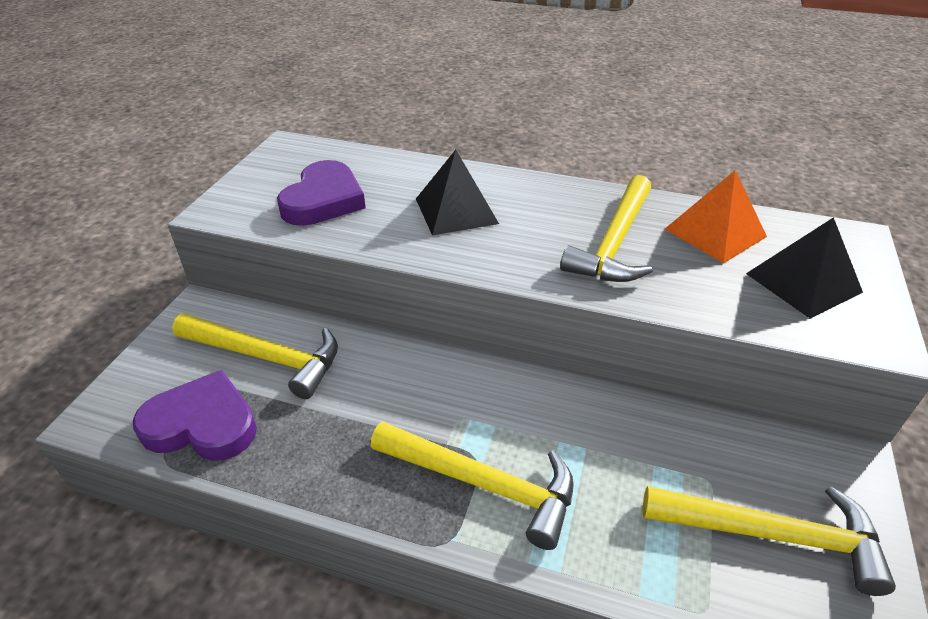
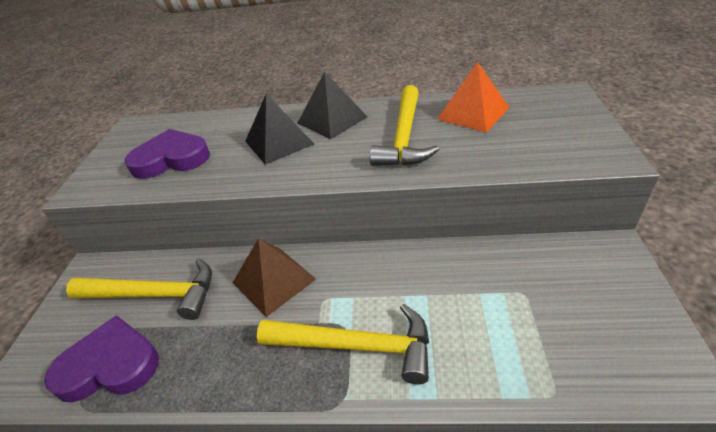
camera: 10 degrees left, 0 degrees up
(323, 200) = (171, 159): purple heart -> purple heart turned 105 degrees counterclockwise
(407, 379) = (274, 280): none -> brown pyramid
(772, 535) = (581, 320): yellow hammer -> none
(803, 282) = (545, 132): black pyramid -> black pyramid (332, 120)

